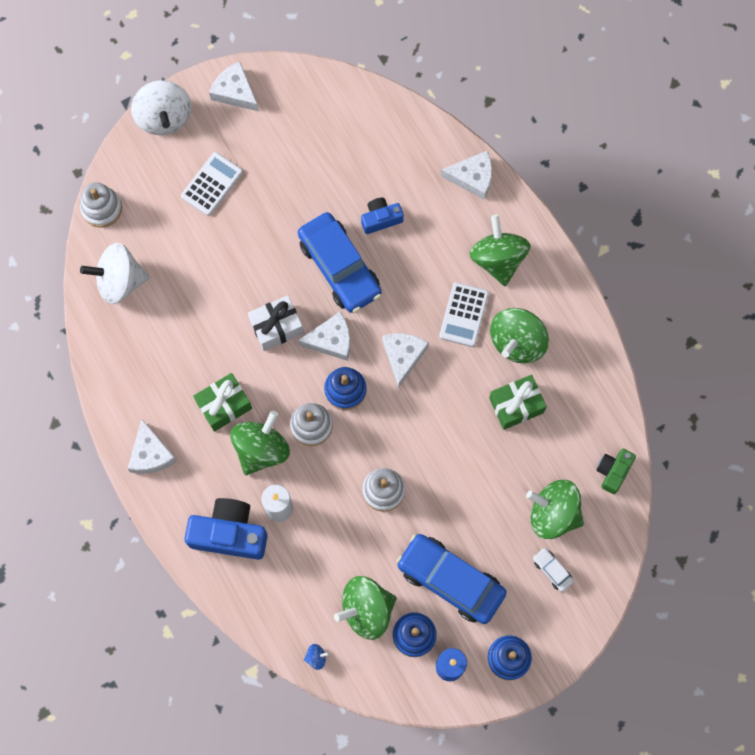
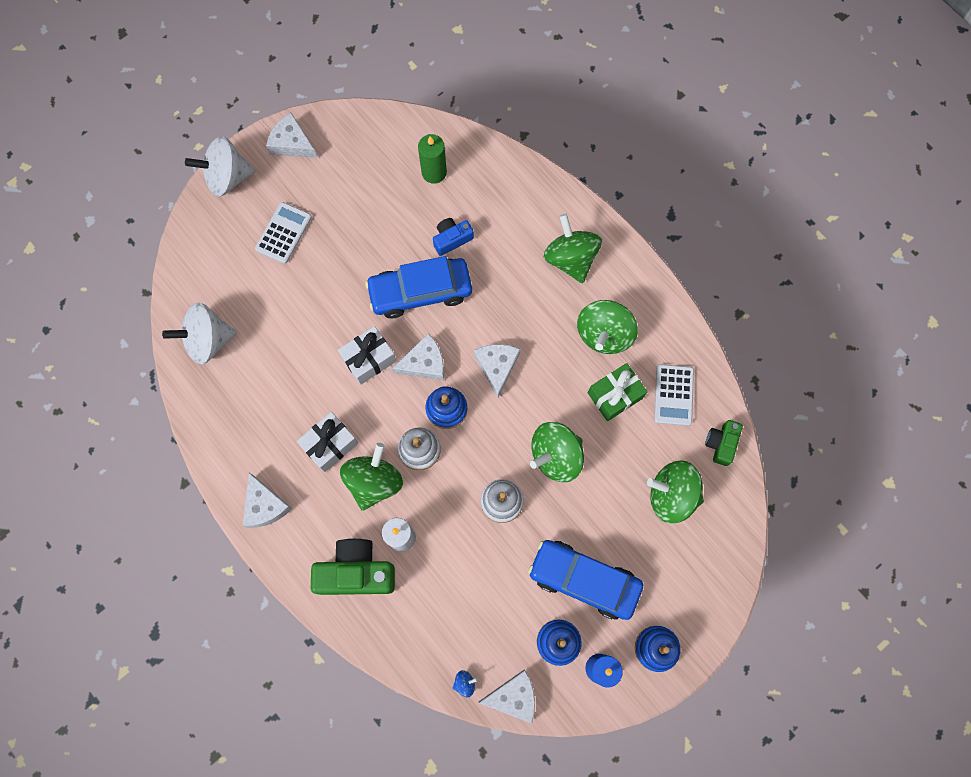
camera: 10 degrees left, 0 degrees up
(101, 208) = (180, 273): white stacking toy -> none
(164, 117) = (227, 177): white spinning top -> white spinning top turned 105 degrees clockwise
(224, 405) = (330, 444): green gift -> white gift
(229, 533) = (356, 572): blue camera -> green camera
(339, 267) = (420, 292): blue car -> blue car turned 120 degrees clockwise
(366, 610) = (506, 625): green spinning top -> green spinning top (556, 456)
(375, 146) = (434, 172): none -> green candle
(464, 315) = (548, 317): white calculator -> white calculator (673, 395)
(472, 177) = (532, 186): white cheese -> white cheese (513, 697)
(552, 570) = (681, 552): white car -> none

